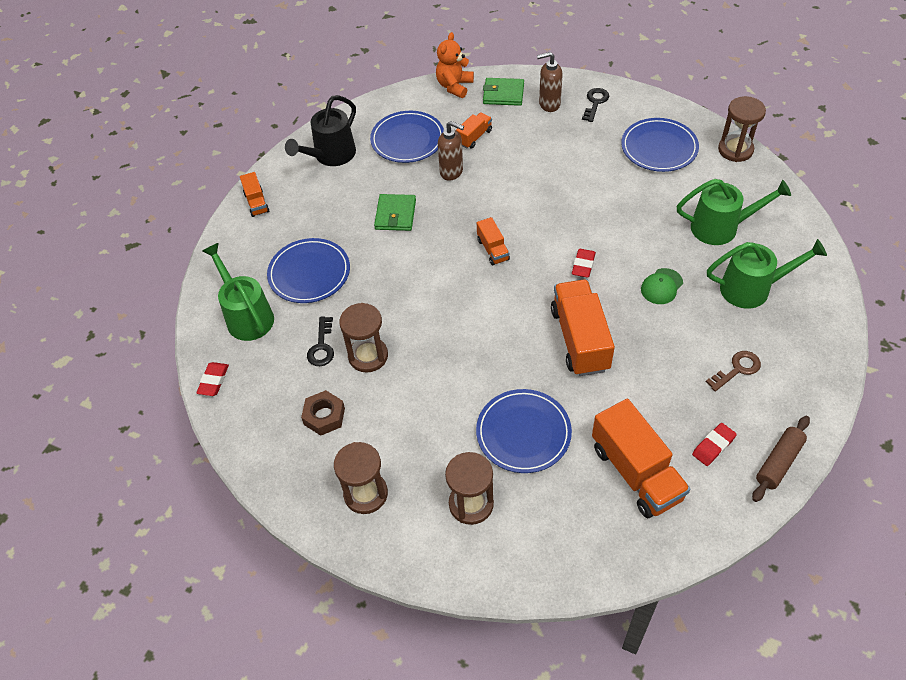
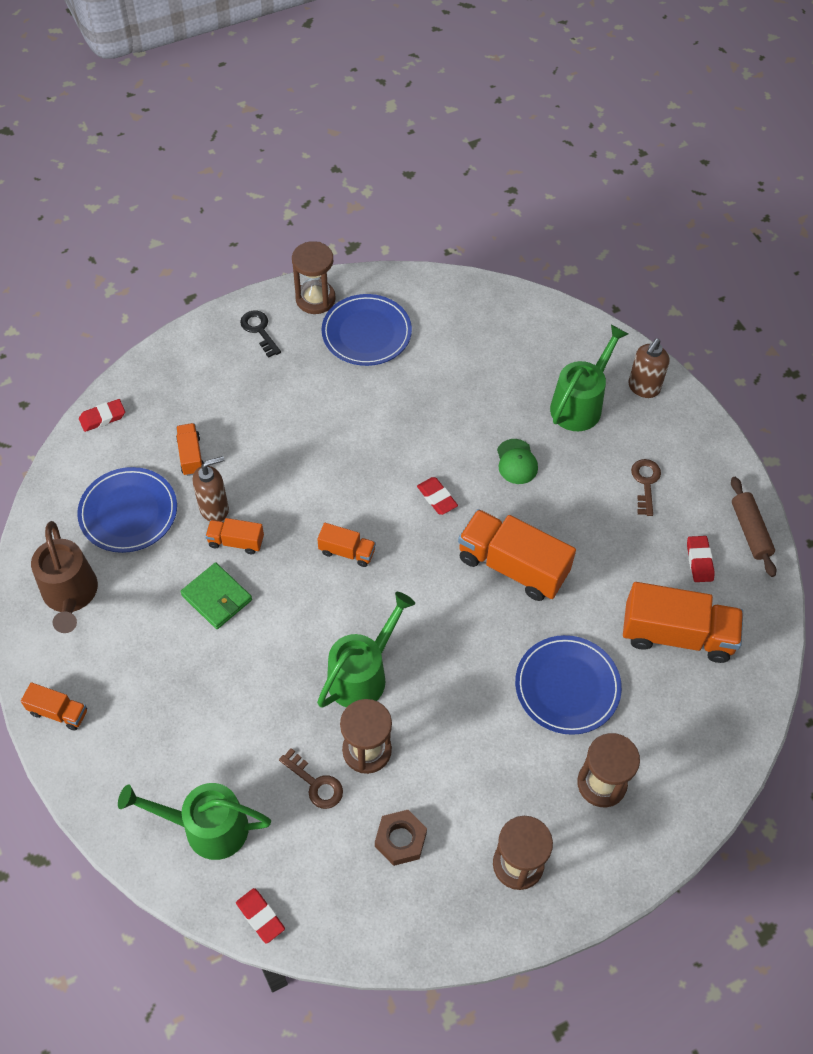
camera: 55 degrees left, 5 degrees up
(309, 273) = (211, 729): blue plate -> none
(322, 346) = (315, 783): black key -> brown key
(330, 156) = (70, 595): black watering can -> brown watering can
(441, 196) = (236, 542): none -> orange truck
(454, 86) = (102, 417): orange teddy bear -> red eraser
(503, 94) = (162, 388): green wallet -> none
(549, 104) = (219, 365): brown soap dispenser -> brown soap dispenser (643, 388)
(721, 227) = (499, 368): green watering can -> green watering can (363, 674)
(735, 150) = (428, 285): brown hourglass -> brown hourglass (315, 299)

